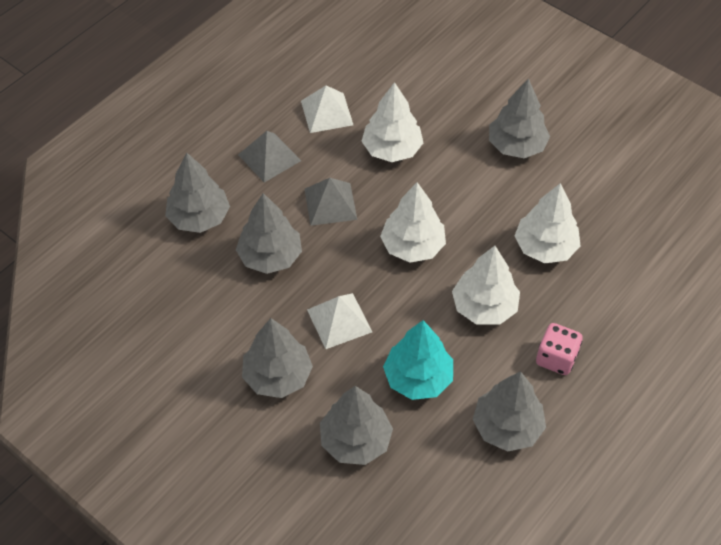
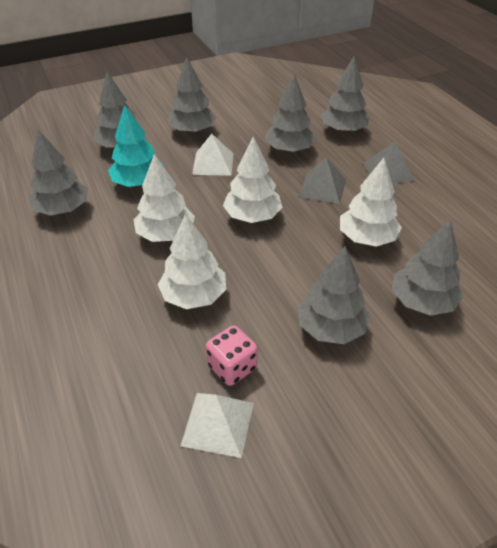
camera: 115 degrees right, 10 degrees down
(327, 113) = (429, 213): white pyramid -> white pyramid (218, 423)
(450, 98) = (422, 302): none -> grey tree
(556, 358) = (86, 256): pink dice -> pink dice (232, 367)

